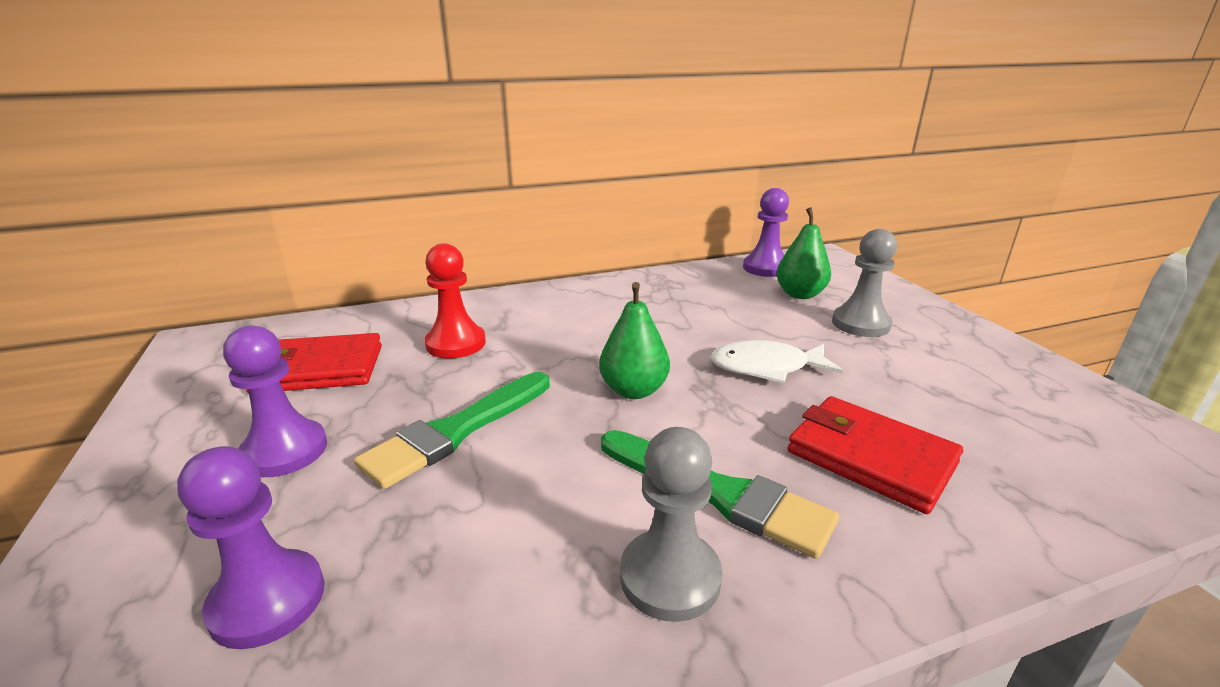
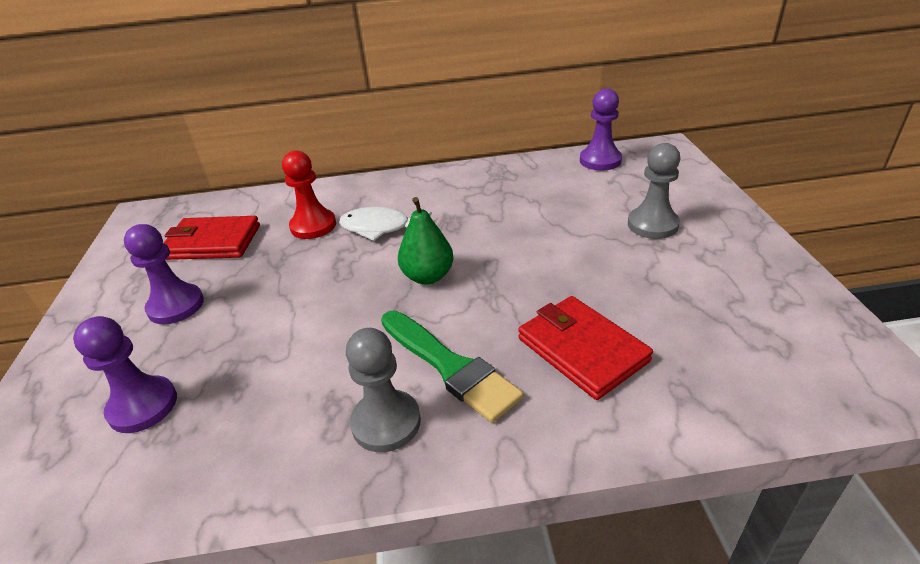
camera: 15 degrees right, 10 degrees up
(457, 431) = (289, 300): green brush -> none
(766, 367) = (544, 263): white fish -> white fish (380, 228)
(800, 294) = (615, 191): green pear -> none

